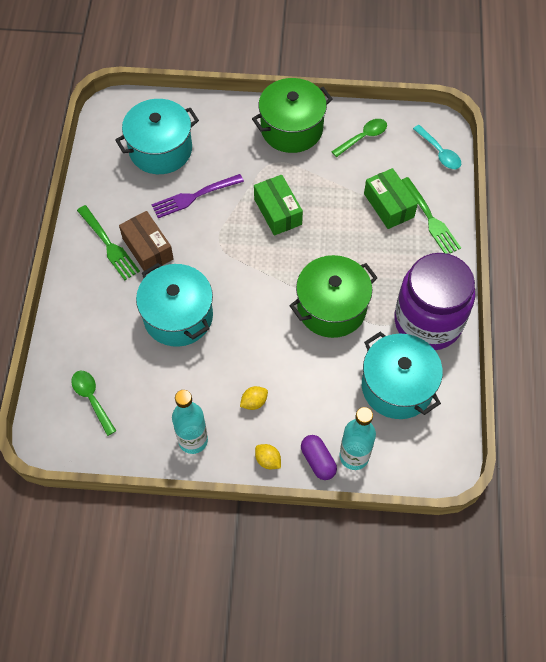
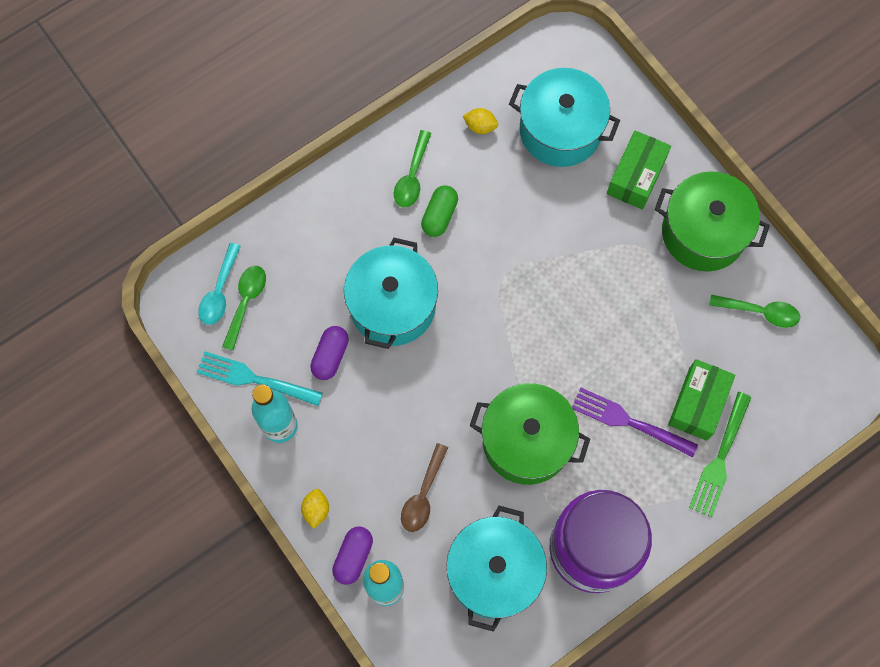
camera: 50 degrees right, 10 degrees up
(108, 244) = (412, 176): green fork -> green spoon
(148, 249) = (439, 216): brown box -> green capsule
(148, 432) = (255, 379): none -> turquoise fork
(176, 376) = (330, 356): none -> purple capsule
(195, 196) = (536, 208): purple fork -> purple fork (630, 422)
(254, 402) = (363, 449): yellow lemon -> yellow lemon (480, 126)
(278, 212) = (590, 301): green box -> green box (636, 176)
(314, 390) = (423, 495): none -> brown spoon
(439, 152) = (814, 405): turquoise spoon -> turquoise spoon (219, 291)

